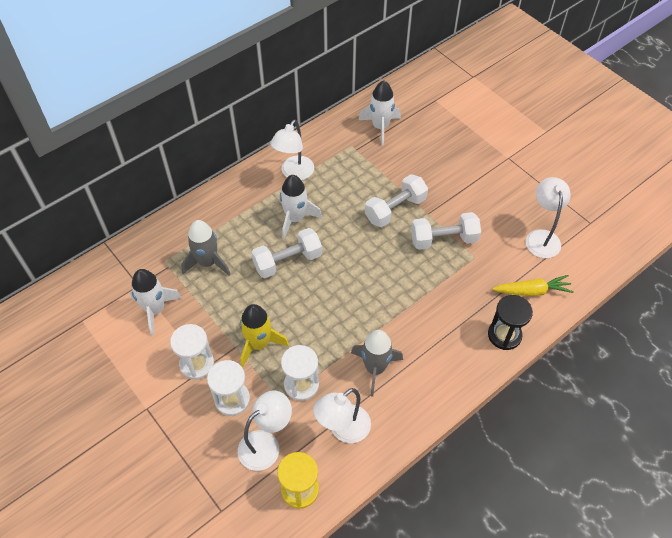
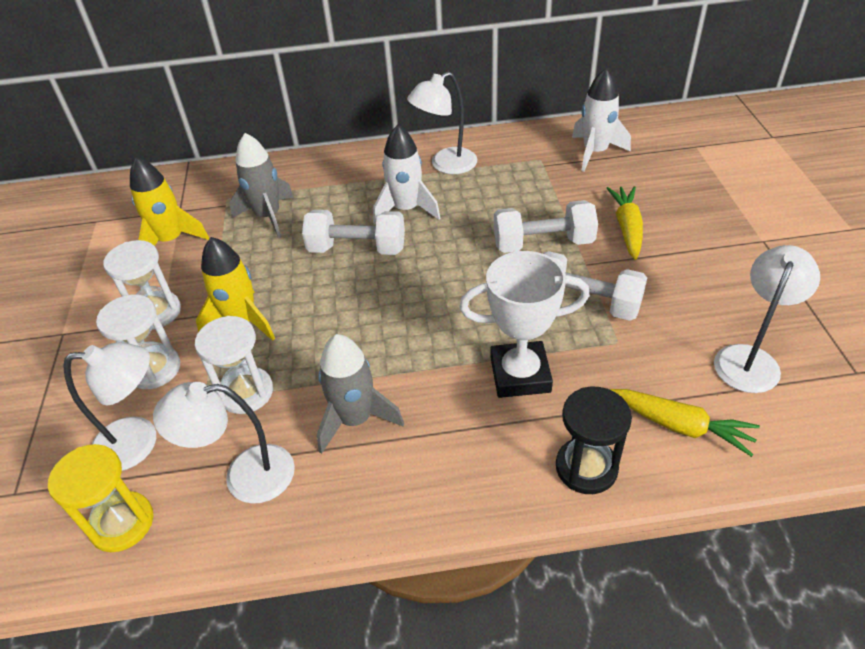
camera: 35 degrees right, 10 degrees down
(155, 310) = (171, 240): white rocket -> yellow rocket
(434, 178) = (627, 228): none -> yellow carrot
(440, 300) = (520, 374): none -> white trophy

